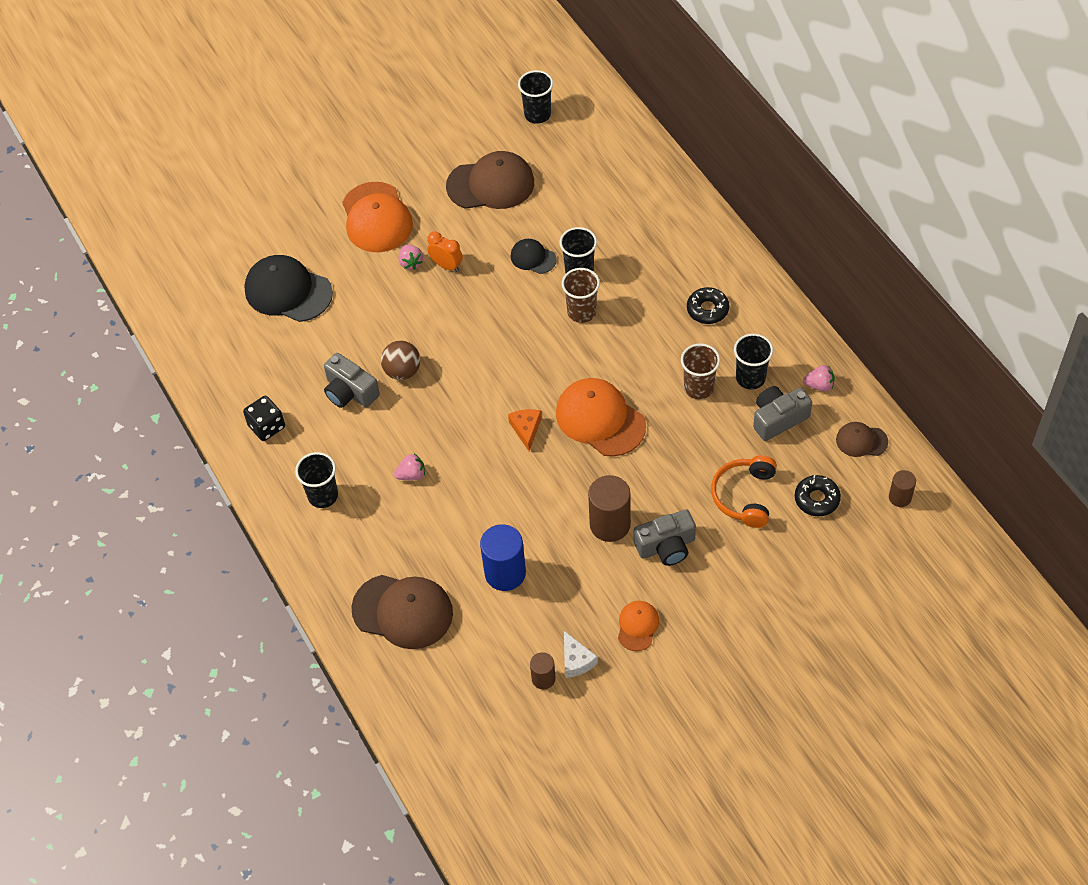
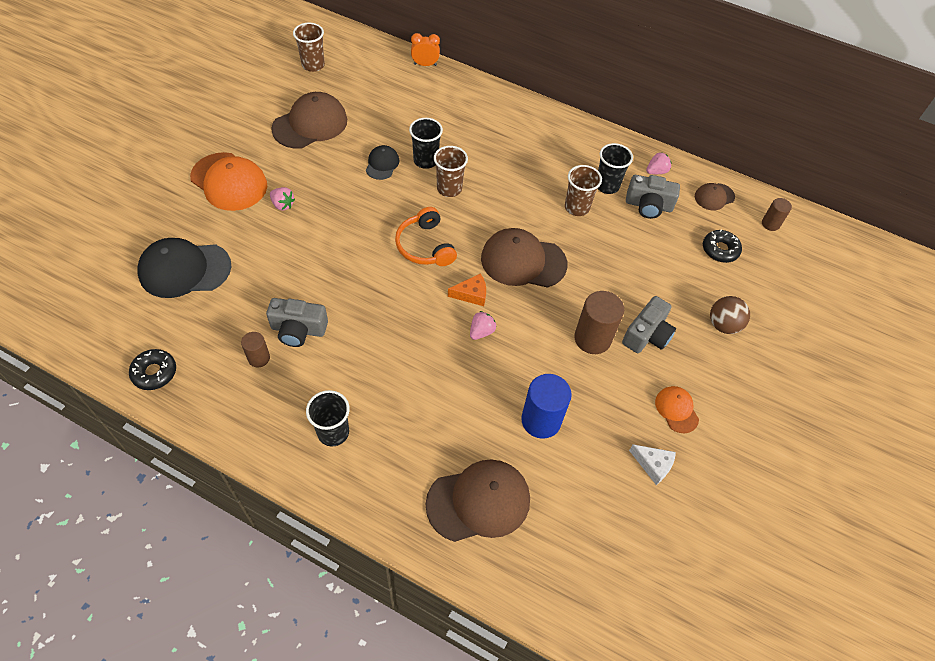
camera: 40 degrees left, 0 degrees up
(267, 426) = (238, 395): black dice -> none
(402, 371) = (334, 293): brown ball -> brown ball (723, 325)
(411, 475) = (402, 375): pink strawberry -> pink strawberry (481, 331)
(446, 265) = (315, 196): orange clock -> orange clock (425, 65)
(526, 429) = (471, 294): orange cheese -> orange cheese turned 120 degrees clockwise
(533, 258) = (382, 164): black cap -> black cap turned 105 degrees clockwise
(537, 114) = (313, 65): black cup -> brown cup
(543, 678) = (640, 496): brown cylinder -> brown cylinder (259, 358)
(600, 419) = (523, 261): orange cap -> brown cap
(707, 309) = (540, 151): black donut -> black donut (154, 372)
(744, 496) = (671, 270): orange headphones -> orange headphones (425, 246)
(778, 419) = (648, 205): grey camera -> grey camera turned 105 degrees counterclockwise

